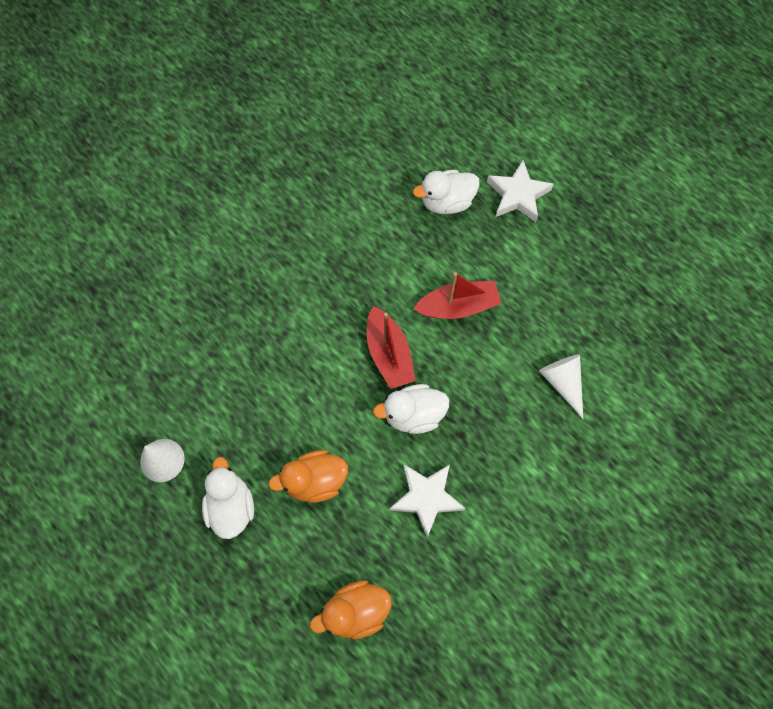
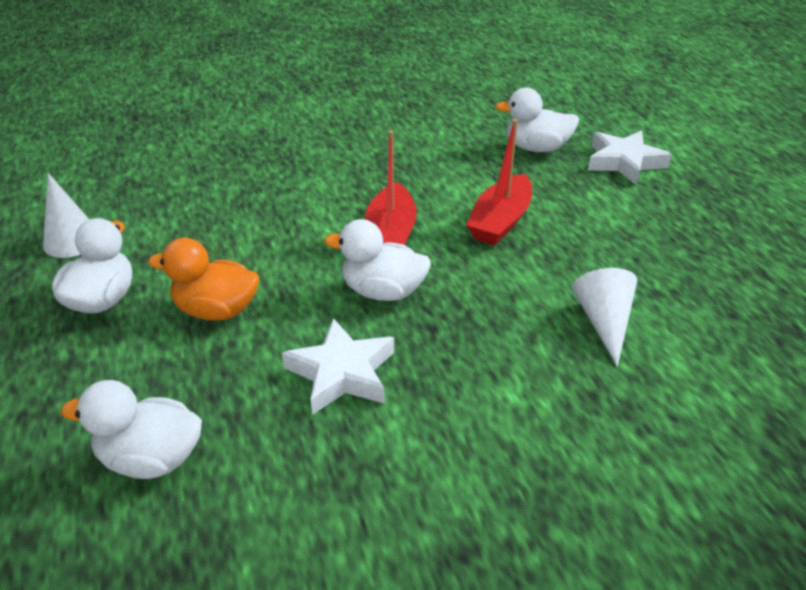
camera: 25 degrees right, 30 degrees down
(356, 611) = (151, 458): orange duck -> white duck
(458, 306) = (500, 221): red boat -> red boat turned 105 degrees clockwise

